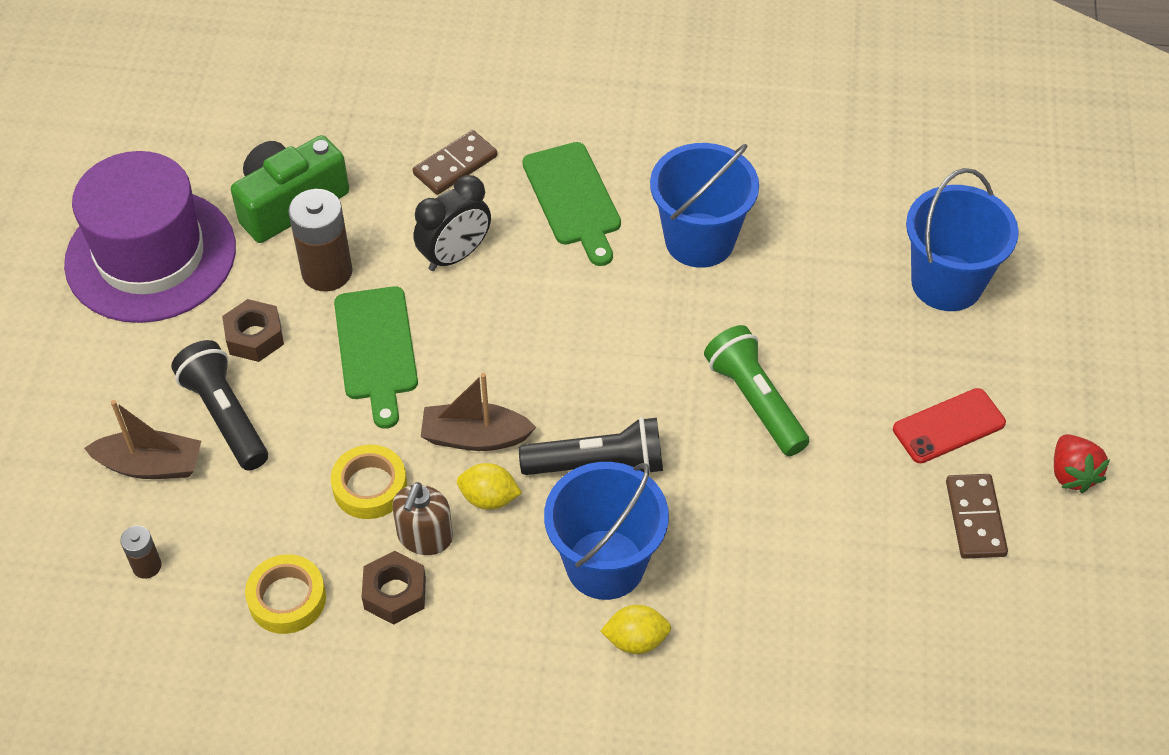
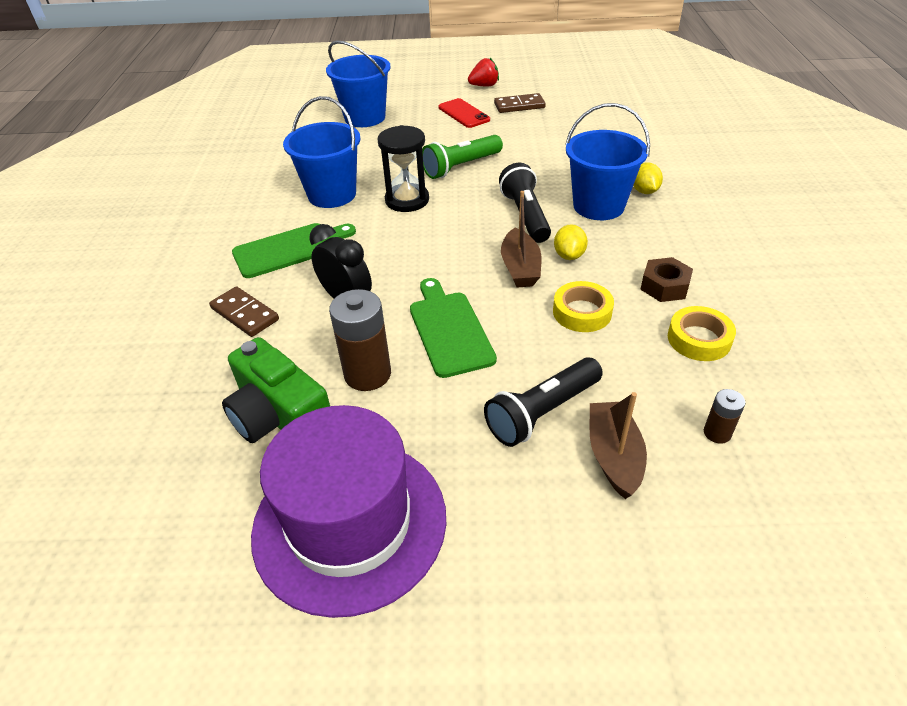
camera: 95 degrees left, 10 degrees down
(255, 337) = (449, 410): brown nut -> none
(376, 349) = (449, 330): green cutting board -> green cutting board turned 90 degrees counterclockwise
(425, 537) = (613, 279): brown soap dispenser -> none
(668, 326) = (407, 200): none -> black hourglass

